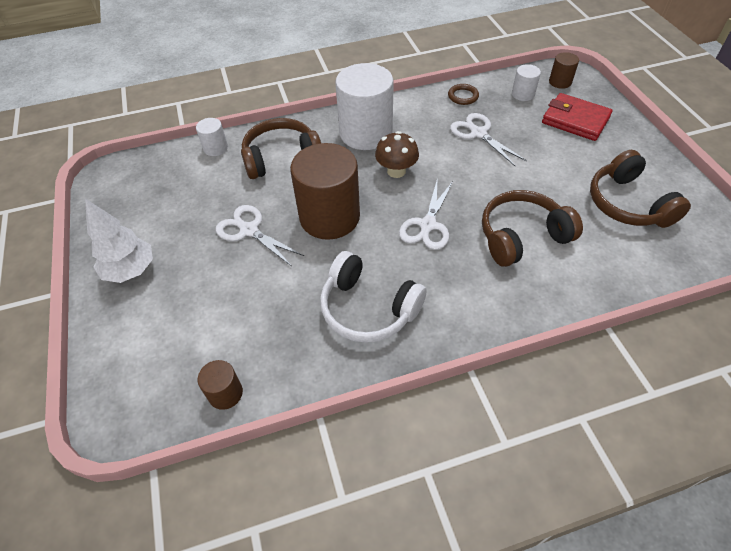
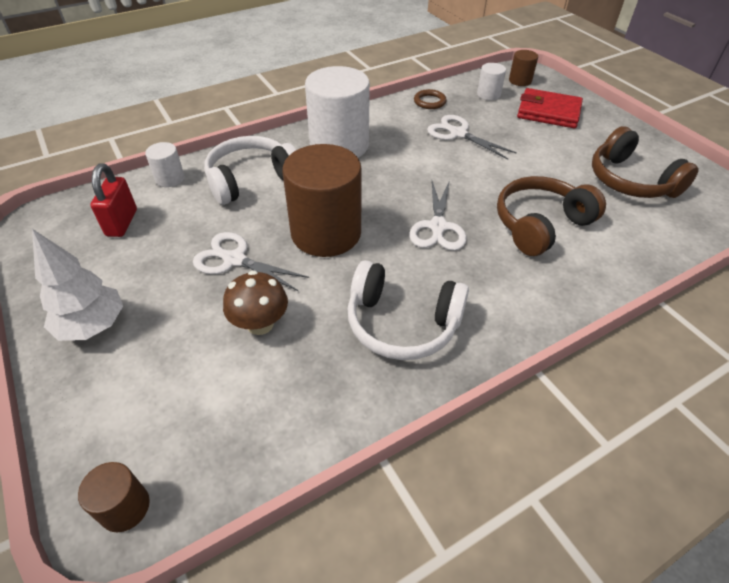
camera: 15 degrees left, 5 degrees down
(169, 184) = (122, 223): none -> red padlock
(225, 393) = (257, 453): brown cylinder -> brown cylinder (125, 507)
(281, 158) = (251, 180): brown headphones -> white headphones
(396, 171) = (385, 178): brown mushroom -> brown mushroom (260, 324)

